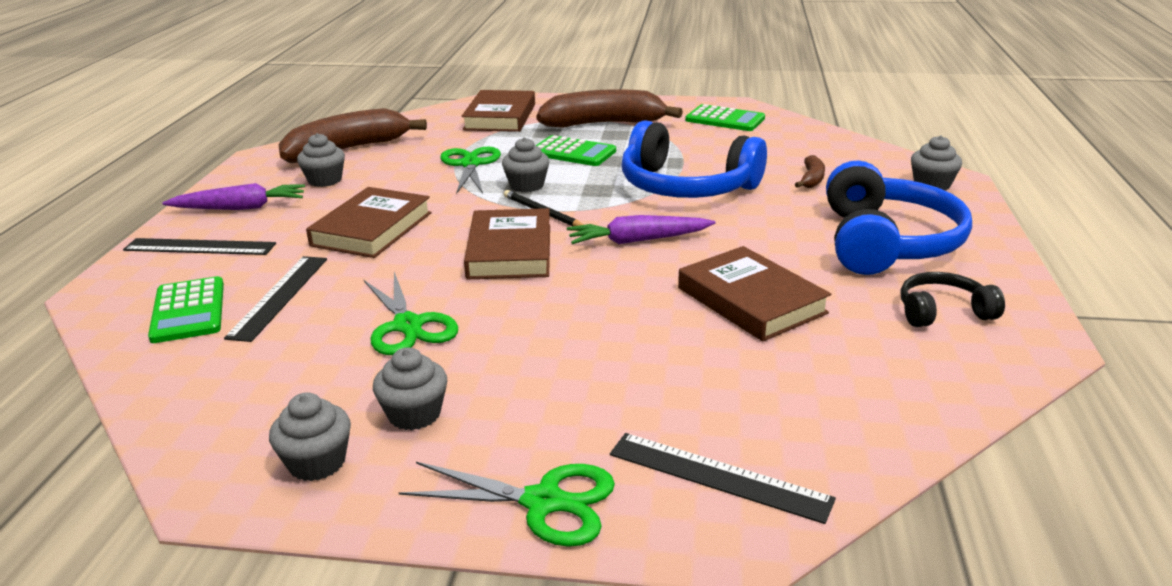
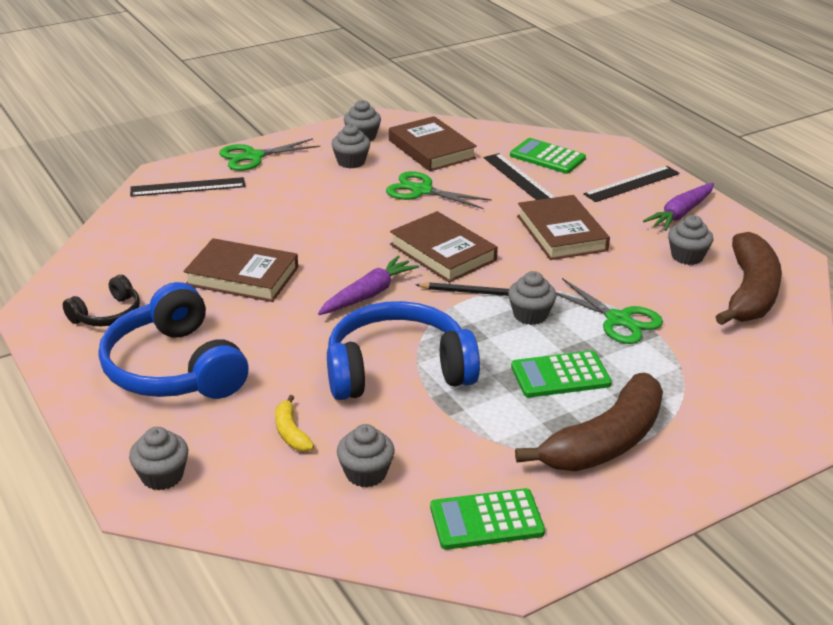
camera: 140 degrees right, 5 degrees up
(500, 117) = (727, 404): brown book -> brown book (431, 149)
(777, 150) = (366, 473): none -> grey cupcake
(811, 179) = (291, 432): brown banana -> yellow banana

